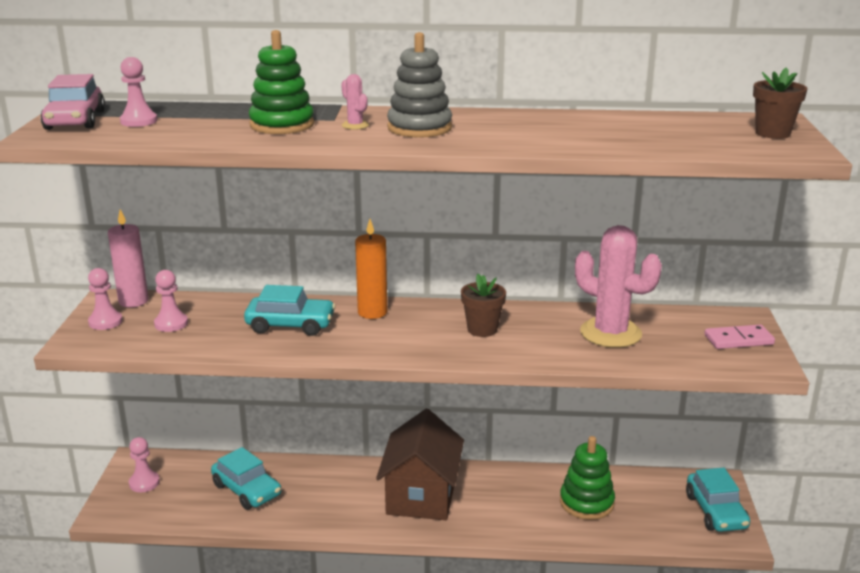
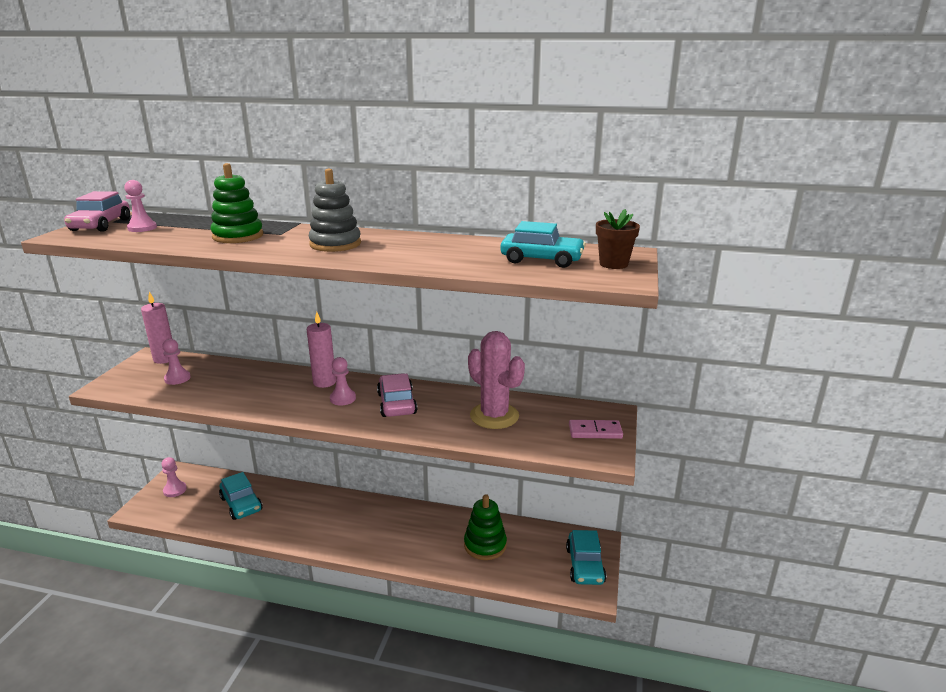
camera: 10 degrees right, 0 degrees up
(105, 322) = (134, 373): pink pawn -> pink pawn (343, 398)
(290, 325) = (259, 387): turquoise car -> turquoise car (542, 259)
(355, 125) = (290, 239): pink cactus -> none
(372, 312) = (324, 382): orange candle -> pink candle
(421, 496) = (363, 524): brown house -> none
(482, 329) = (396, 403): brown flower pot -> pink car

